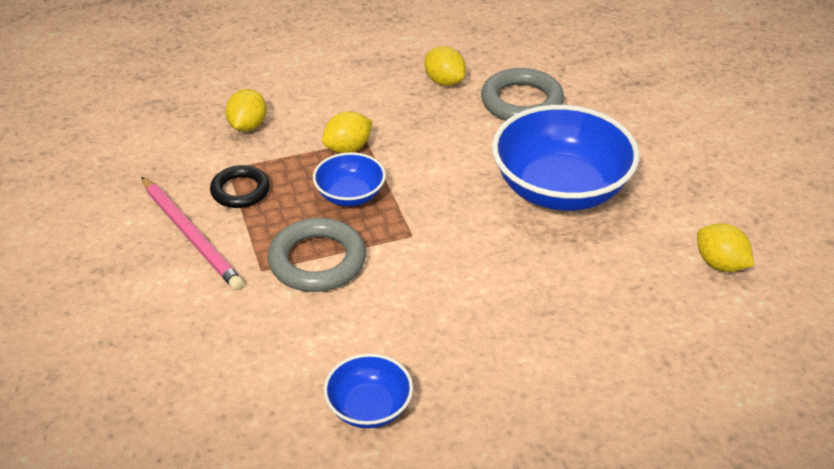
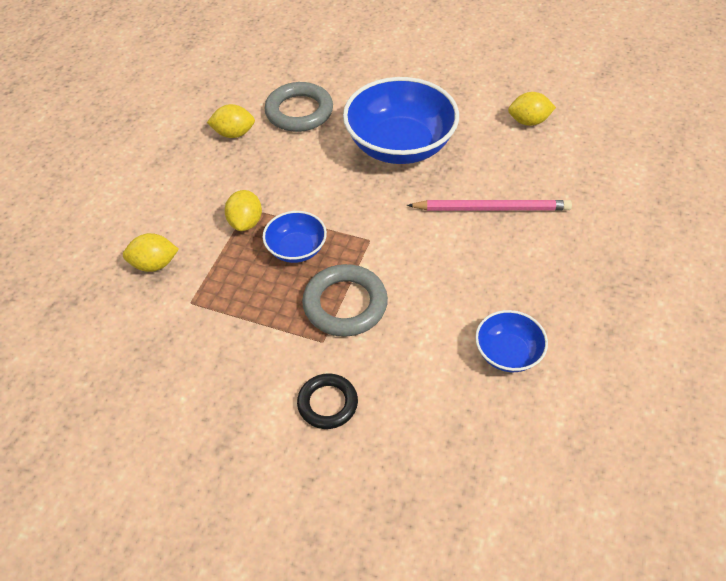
camera: 50 degrees left, 10 degrees up
(191, 235) = (243, 365): pink pencil -> pink pencil (492, 208)
(240, 191) = (224, 308): black ring -> black ring (327, 403)
(248, 126) = (154, 264): yellow lemon -> yellow lemon turned 60 degrees counterclockwise

